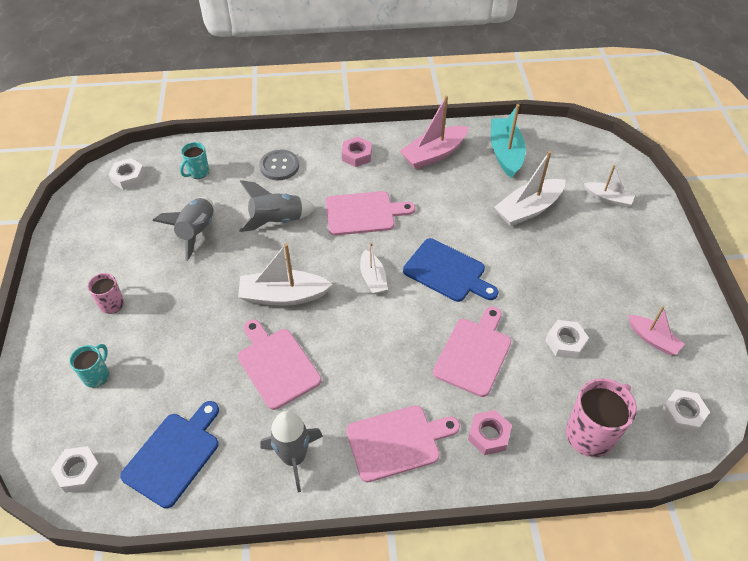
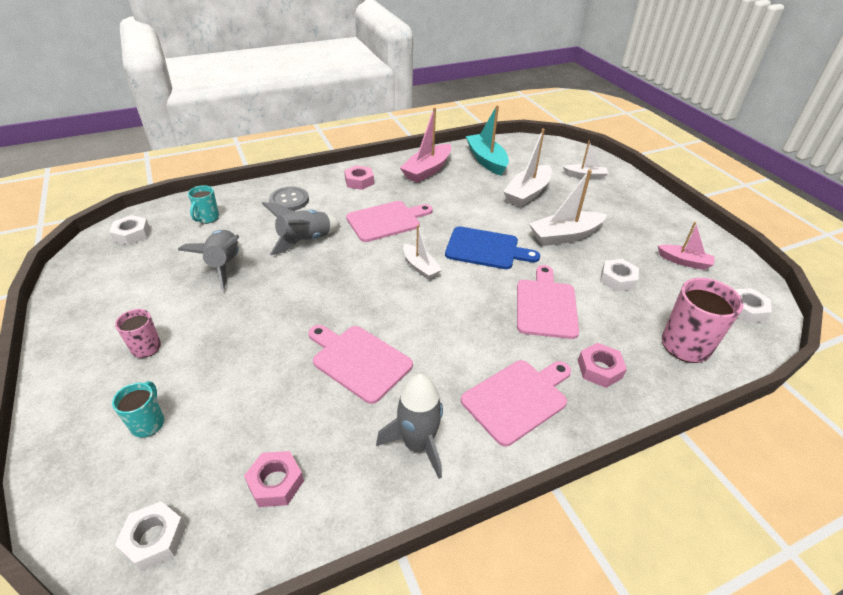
camera: 20 degrees left, 10 degrees down
(174, 455) = (275, 483): blue cutting board -> pink nut
(283, 296) = (338, 299): white boat -> white boat (565, 236)

